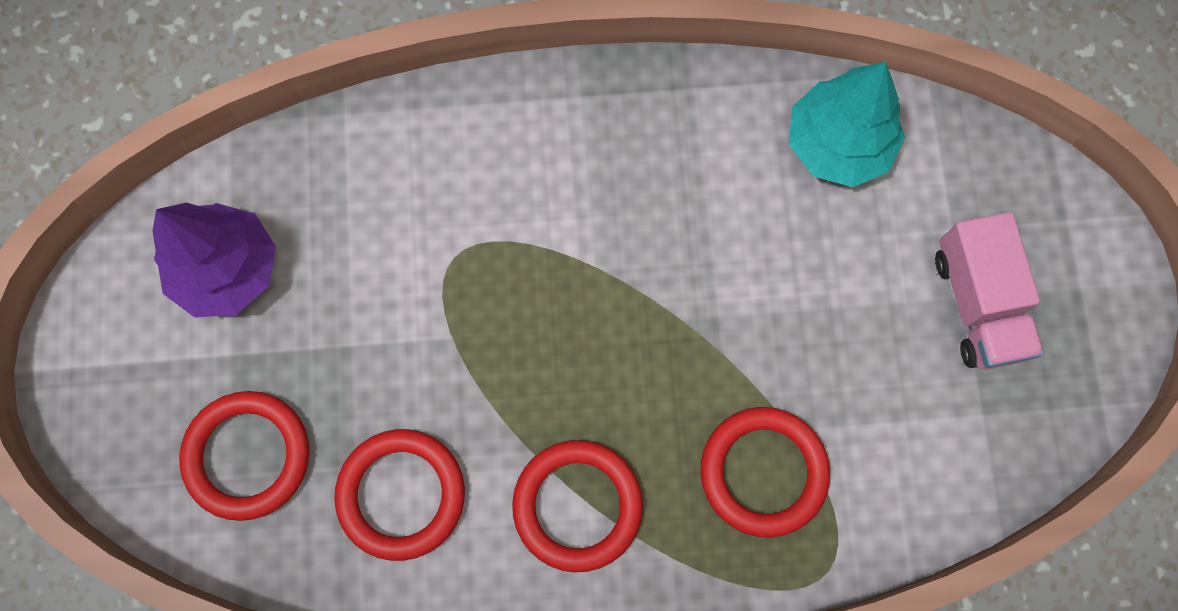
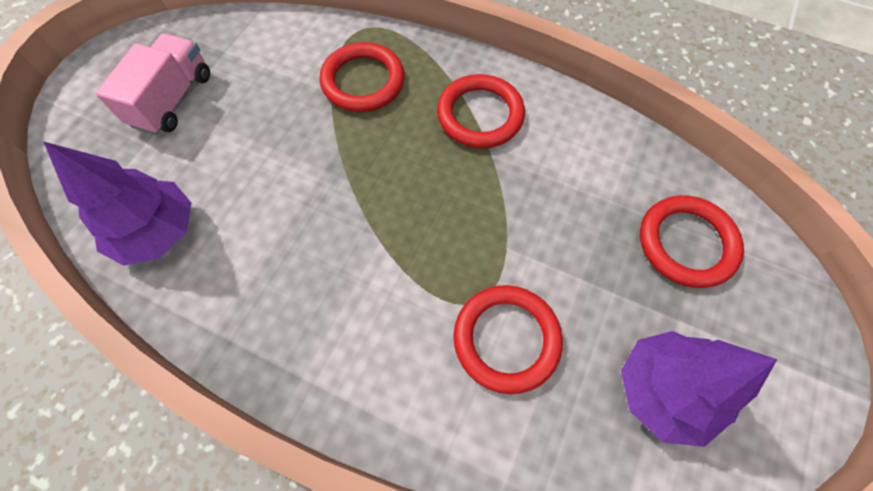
camera: 150 degrees left, 10 degrees down
(401, 494) = (587, 171): red ring -> red ring (506, 339)
(838, 144) = (157, 232): turquoise tree -> purple tree

